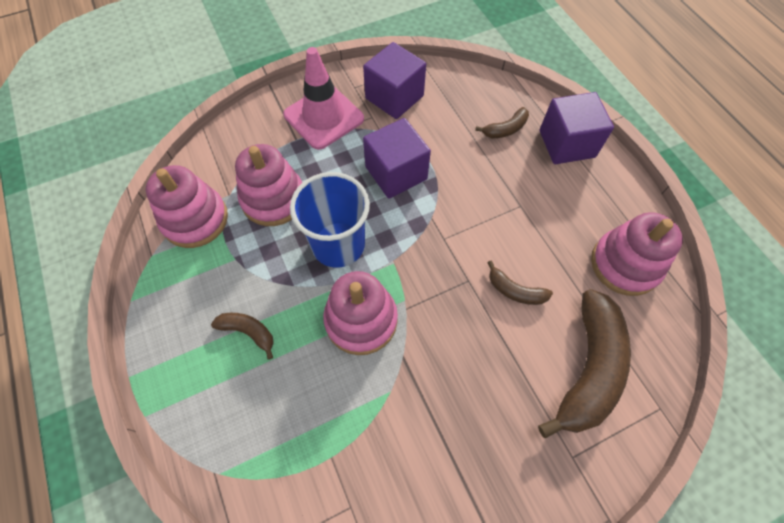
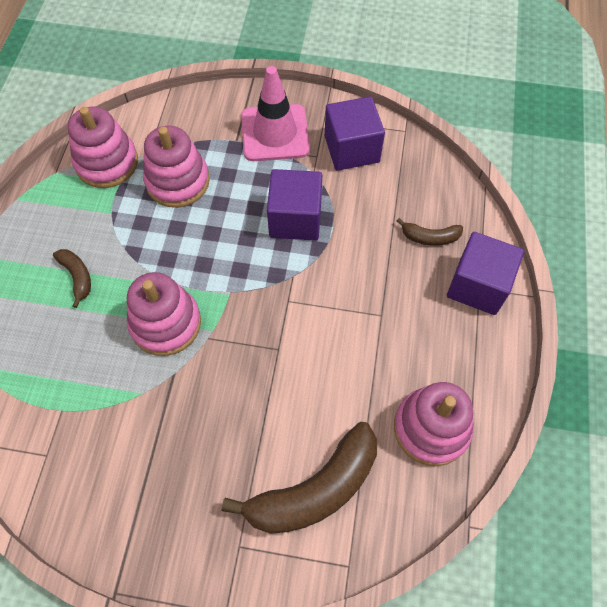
camera: 35 degrees right, 0 degrees up
(338, 244) = (197, 251): blue cup -> none
(515, 291) = (310, 384): brown banana -> none

